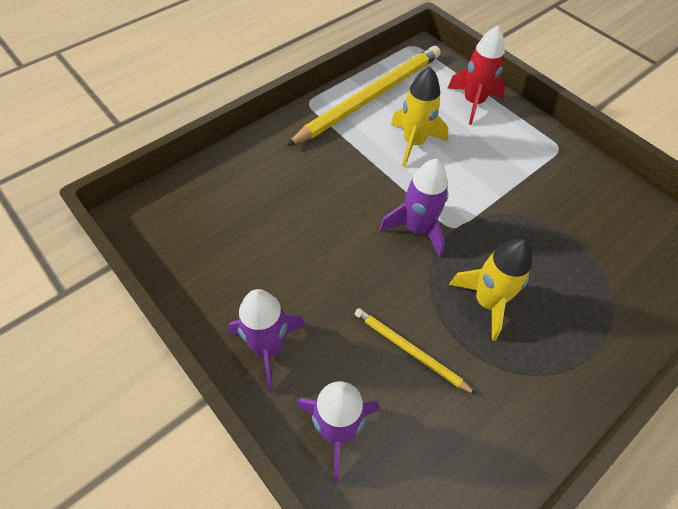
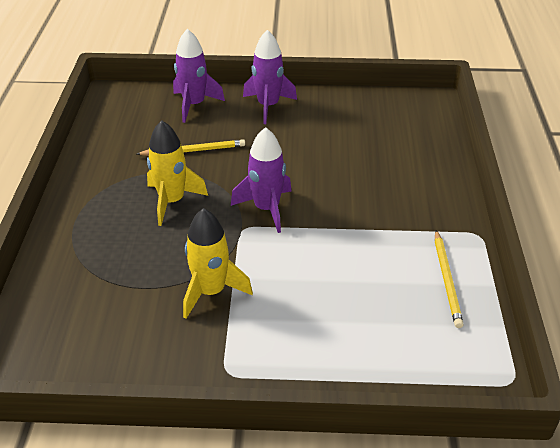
camera: 135 degrees right, 15 degrees down
(370, 97) = (447, 280): yellow pencil -> yellow pencil, size x0.49
(414, 143) = (353, 268): yellow rocket -> yellow rocket (211, 292)
(473, 103) = (360, 355): red rocket -> none

